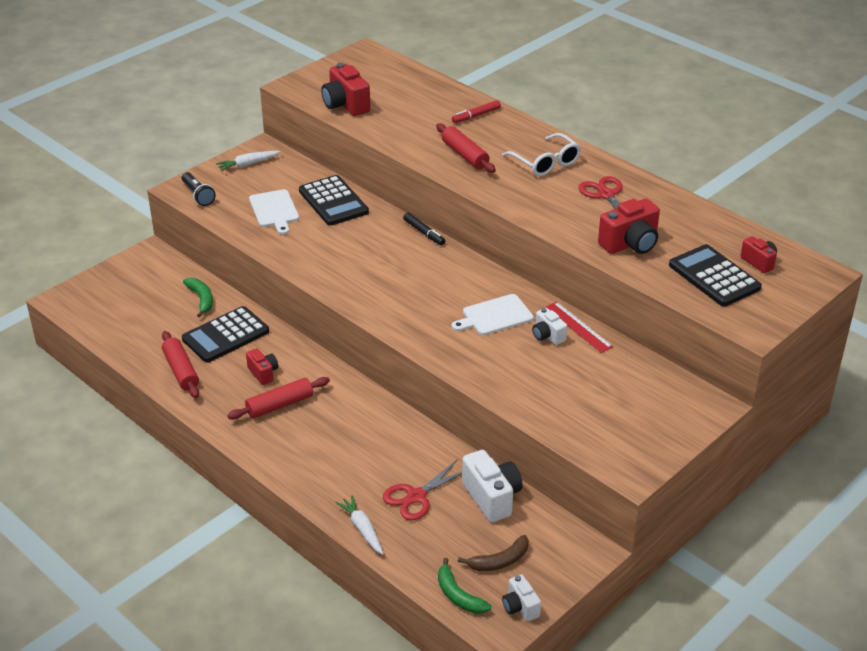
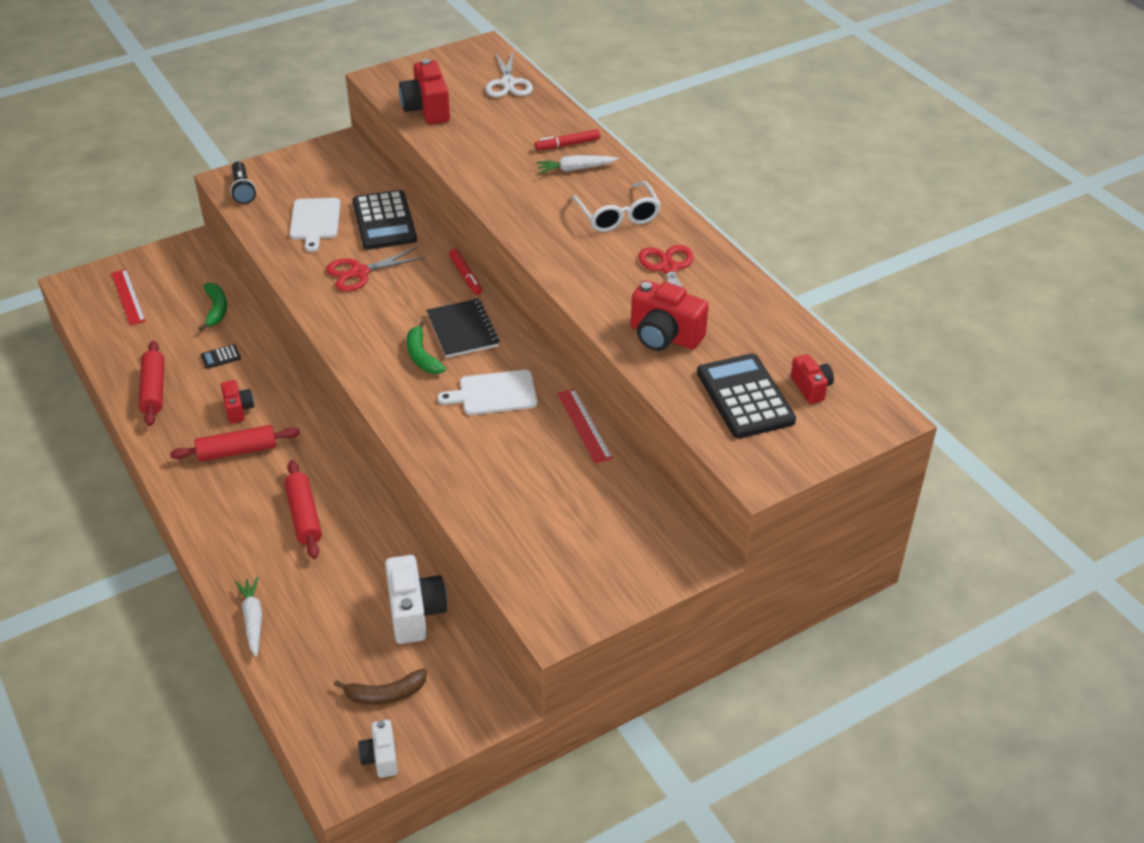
camera: 15 degrees right, 5 degrees up
(117, 301) = (128, 297): none -> red ruler
(225, 335) = (220, 357): black calculator -> black calculator, size x0.41
(248, 164) = (314, 162): white carrot -> white carrot (575, 169)
(401, 76) = (508, 83): none -> white scissors
(416, 496) = (331, 593): red scissors -> red scissors (359, 272)
(424, 232) = (465, 276): black marker -> red marker
(443, 273) = (462, 330): none -> black notebook
(458, 596) = (318, 727): green banana -> green banana (422, 356)
(465, 155) = (529, 191): red rolling pin -> red rolling pin (304, 516)
(547, 336) = (542, 430): white camera -> none
(630, 244) = (664, 336): red camera -> red camera turned 45 degrees clockwise

